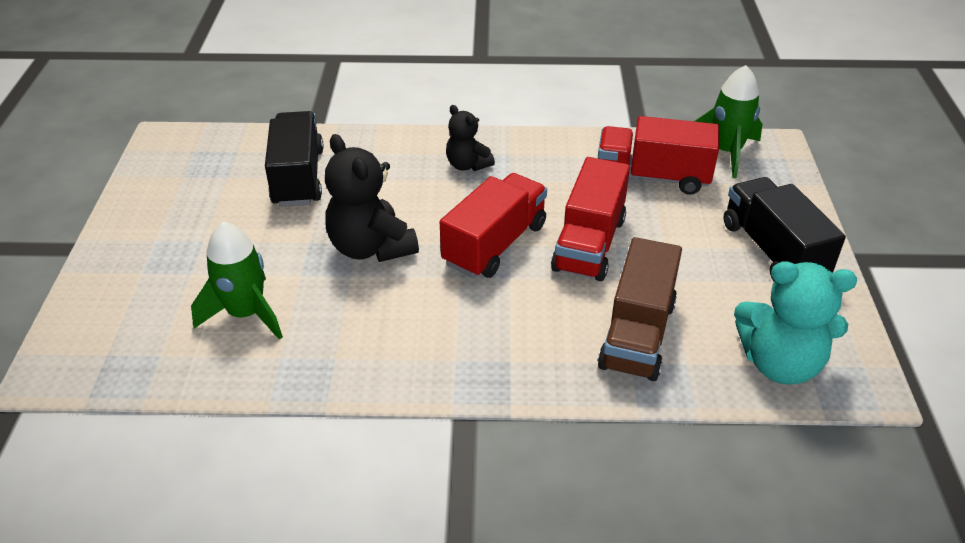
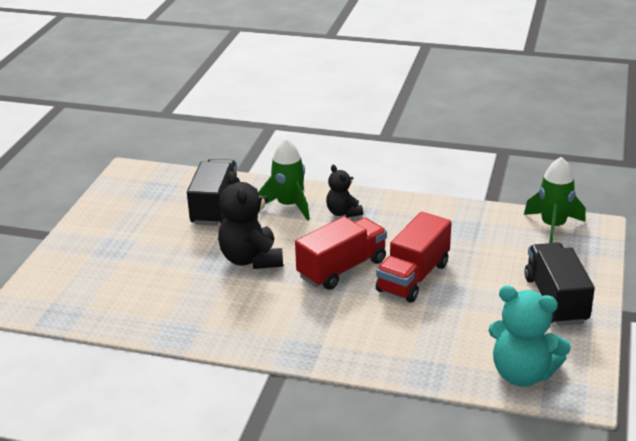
camera: 15 degrees right, 10 degrees down
(246, 314) = (151, 290): green rocket -> green rocket (289, 205)
(637, 334) = (423, 340): brown truck -> none
(652, 177) = (484, 237): red truck -> none

